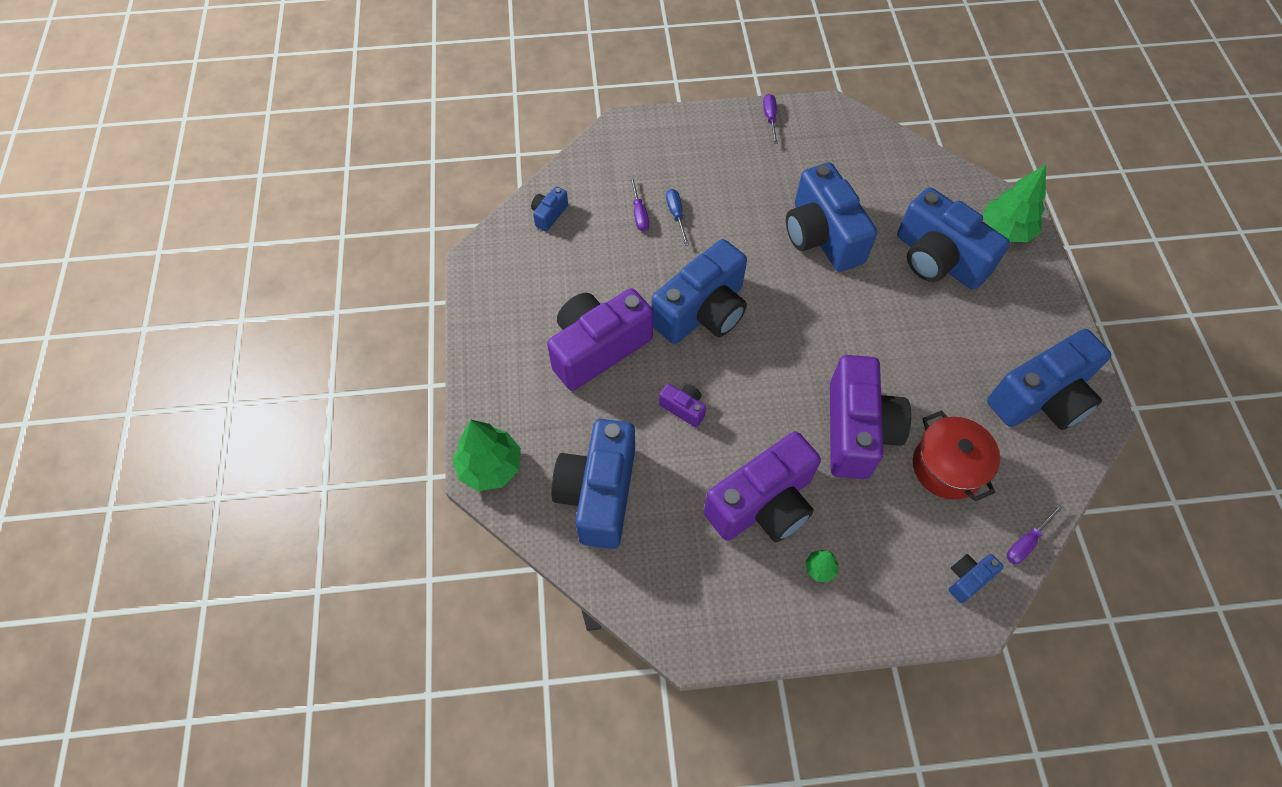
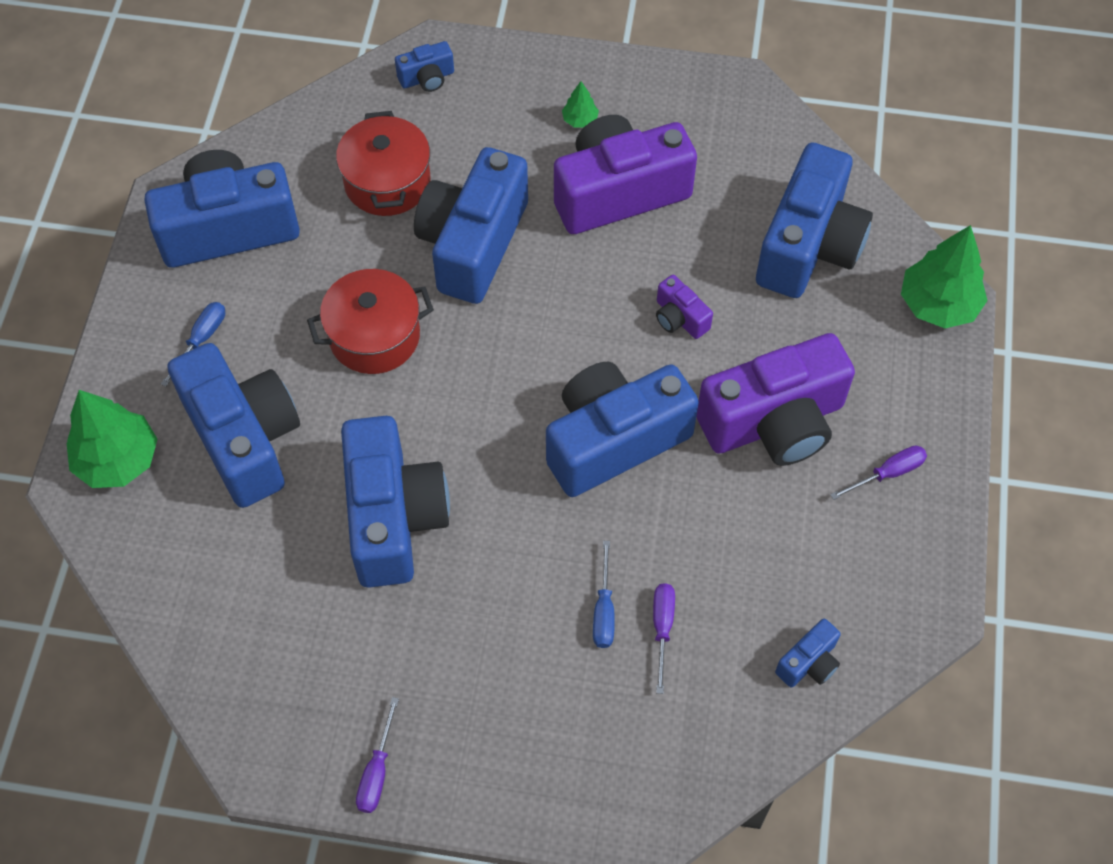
camera: 165 degrees left, 0 degrees up
(857, 430) = (473, 244): purple camera -> blue camera
(892, 343) = (374, 336): none -> red pot
(1005, 313) = (201, 339): none -> blue screwdriver
(1026, 542) = (345, 95): purple screwdriver -> purple screwdriver (887, 473)

